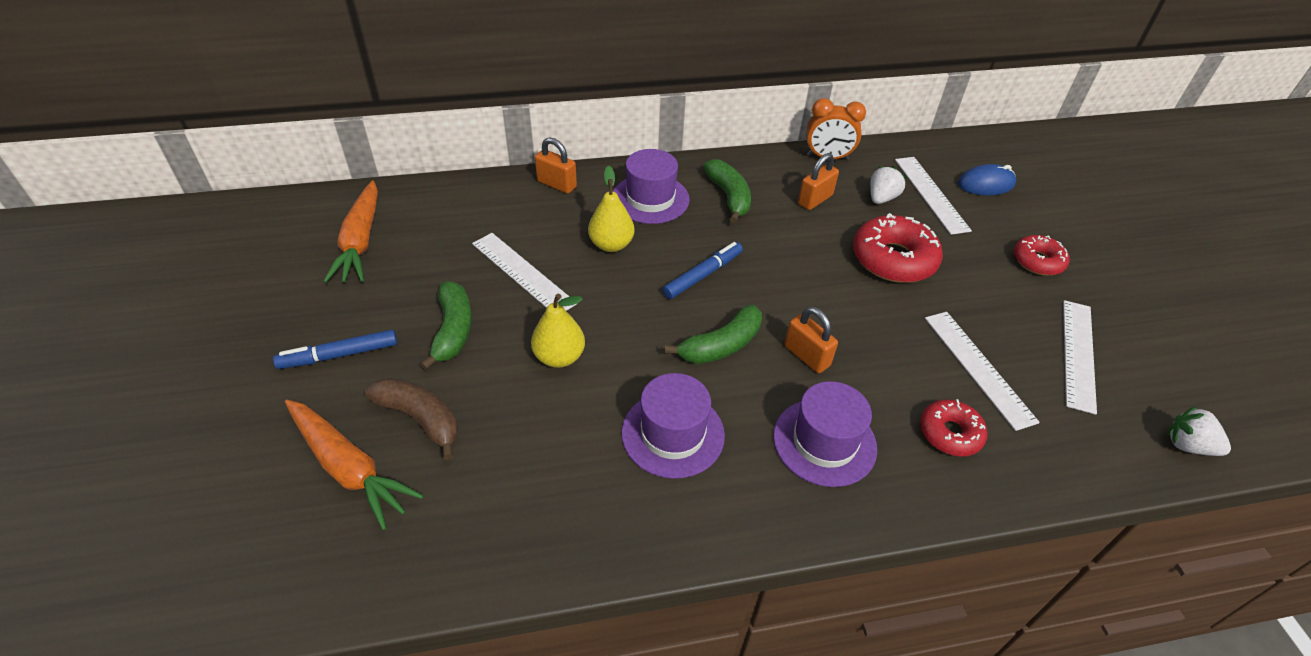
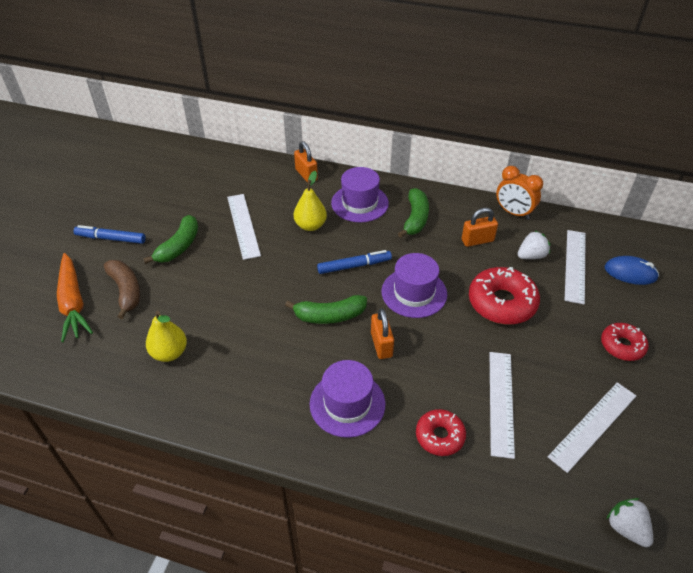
camera: 30 degrees right, 0 degrees up
(360, 241) = (167, 175): orange carrot -> none
(559, 357) = (226, 285): yellow pear -> yellow pear (169, 353)
(673, 434) = (256, 358): purple hat -> purple hat (414, 293)

